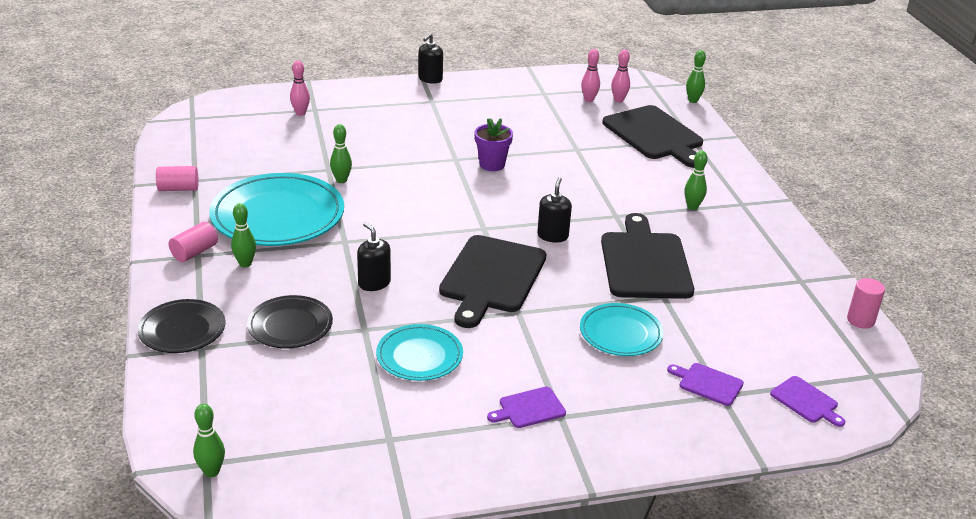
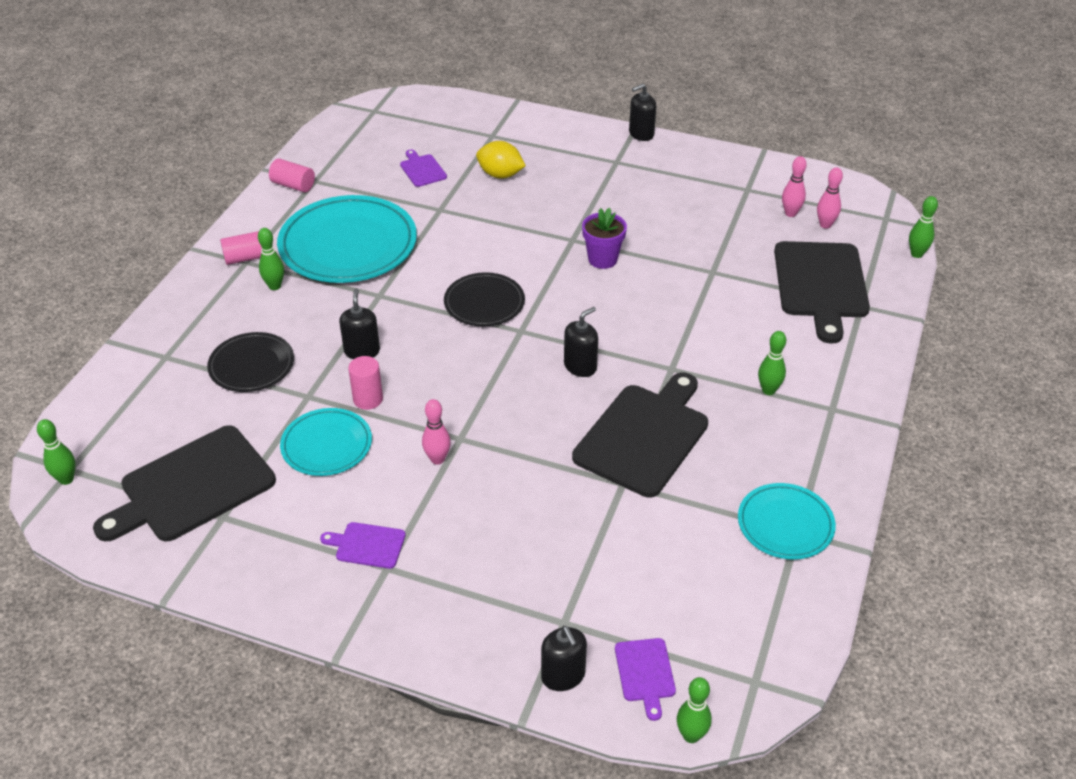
camera: 35 degrees right, 10 degrees up
(182, 330) = (166, 333): black plate -> black plate (484, 303)
(300, 113) = (475, 136): pink bowling pin -> pink bowling pin (437, 459)
(341, 180) = (440, 226): green bowling pin -> green bowling pin (691, 735)
(351, 133) = (500, 175): none -> yellow lemon
(491, 277) = (472, 389): black cutting board -> black cutting board (192, 486)
(620, 333) = (534, 506): turquoise plate -> turquoise plate (785, 524)
(708, 383) = (563, 602): purple cutting board -> purple cutting board (422, 169)
(758, 427) = (563, 676): none -> black soap dispenser
(860, 320) = (815, 610): pink cylinder -> pink cylinder (368, 399)

